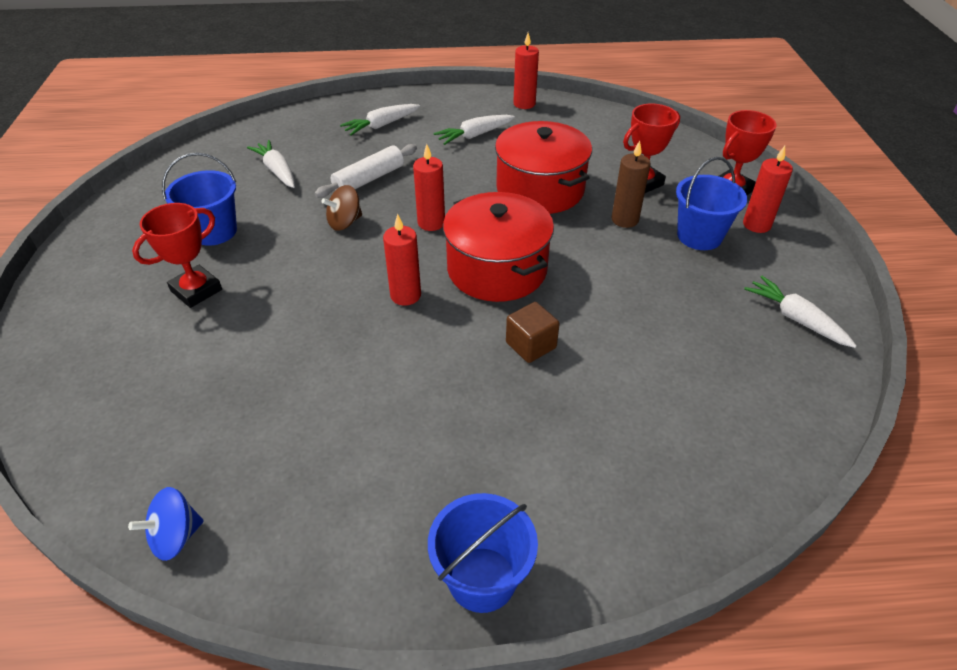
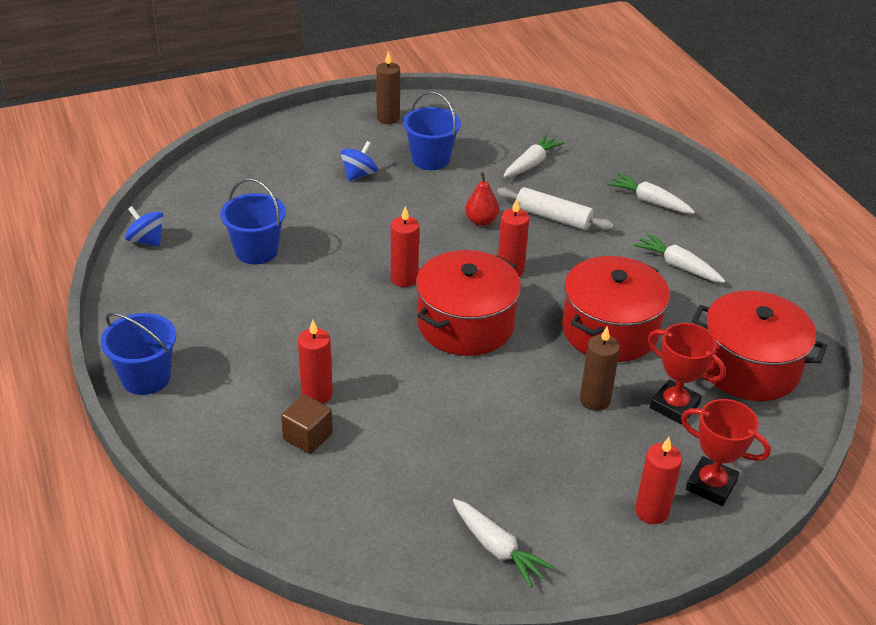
camera: 70 degrees right, 5 degrees down
(108, 245) = (388, 118): none -> brown candle
(196, 290) = (359, 174): red trophy -> blue spinning top
(345, 222) = (481, 221): brown spinning top -> red pear
(524, 104) = (773, 289): red candle -> red candle (317, 394)
(531, 345) = (376, 363): brown cube -> brown cube (308, 436)
(608, 138) = (749, 367): none -> red pot
(699, 236) = (599, 462): blue bucket -> blue bucket (256, 251)
(796, 319) = (497, 548): white carrot -> white carrot turned 105 degrees clockwise

